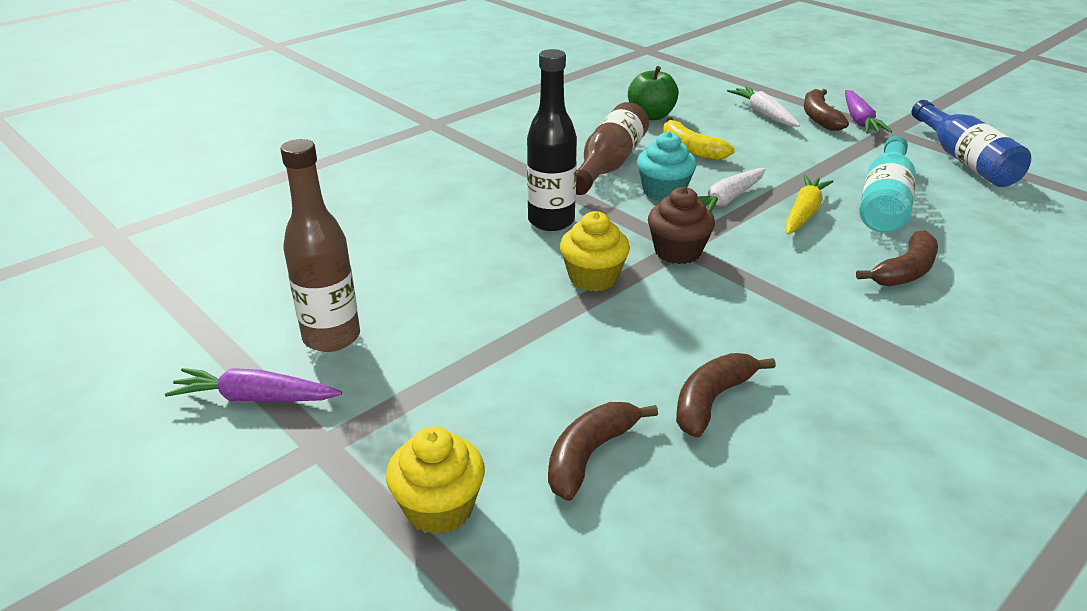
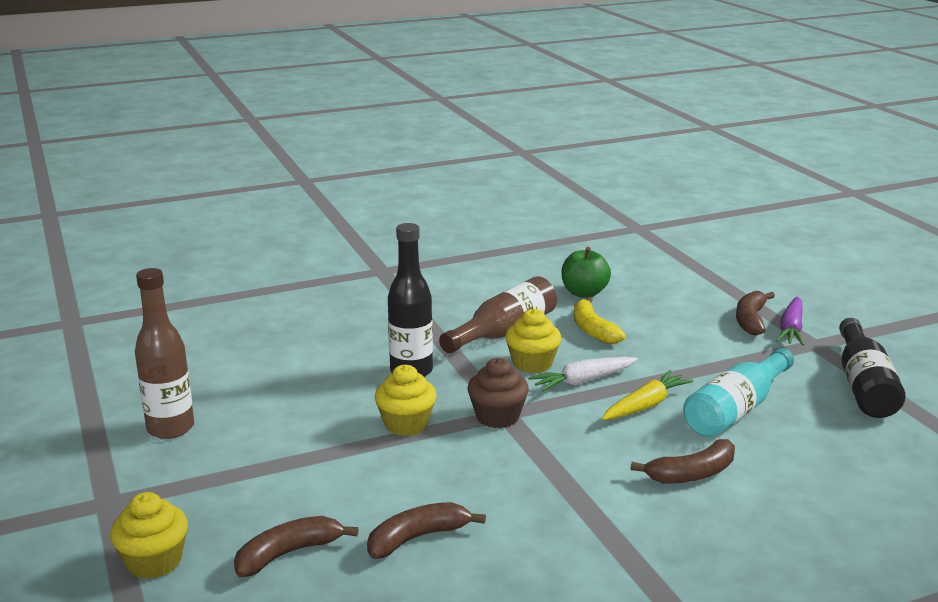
camera: 20 degrees right, 10 degrees down
(255, 398) = (88, 459): purple carrot -> none
(664, 191) = (532, 363): turquoise cupcake -> yellow cupcake
(764, 114) = (697, 308): white carrot -> none
(964, 160) = (863, 385): blue bottle -> black bottle

